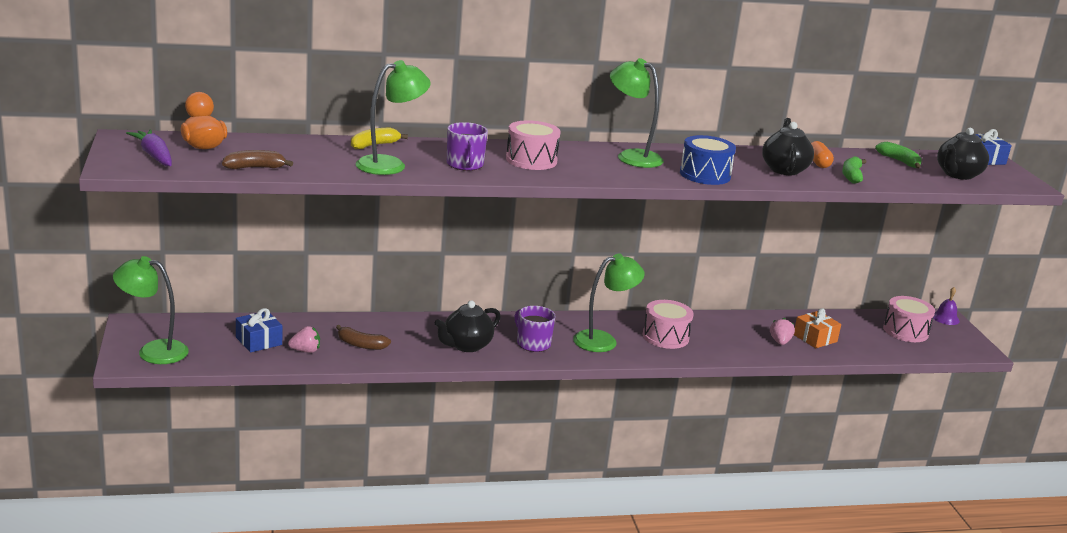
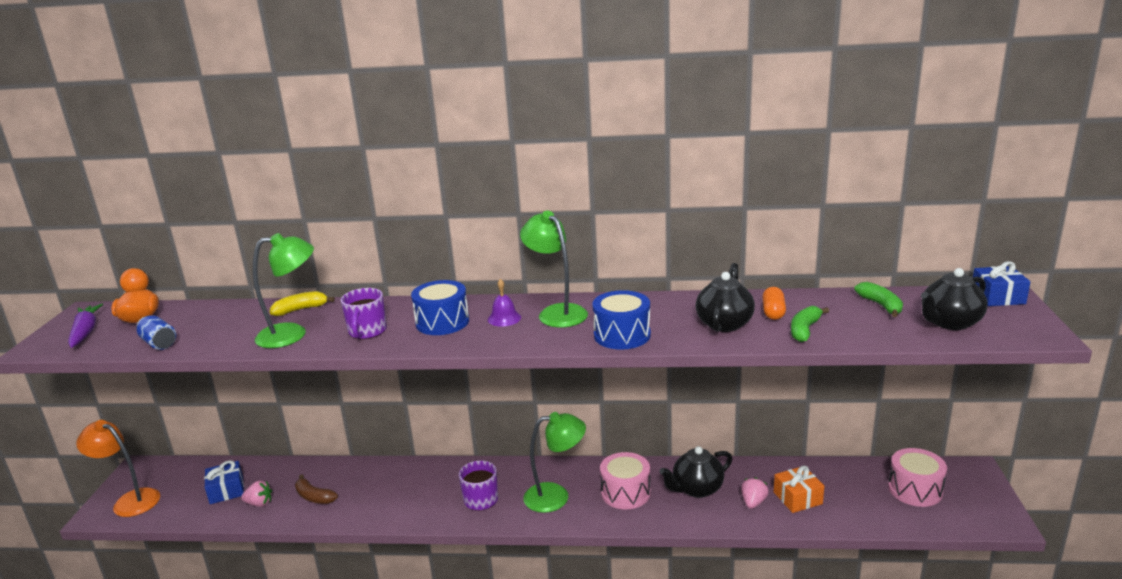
camera: 20 degrees right, 0 degrees up
(153, 351) = (130, 500): green lamp -> orange lamp
(255, 168) = (159, 343): brown banana -> blue can
(466, 345) = (413, 500): black teapot -> black teapot (696, 489)
(531, 160) = (442, 322): pink drum -> blue drum
(945, 318) = (973, 471): purple bell -> purple bell (504, 318)

